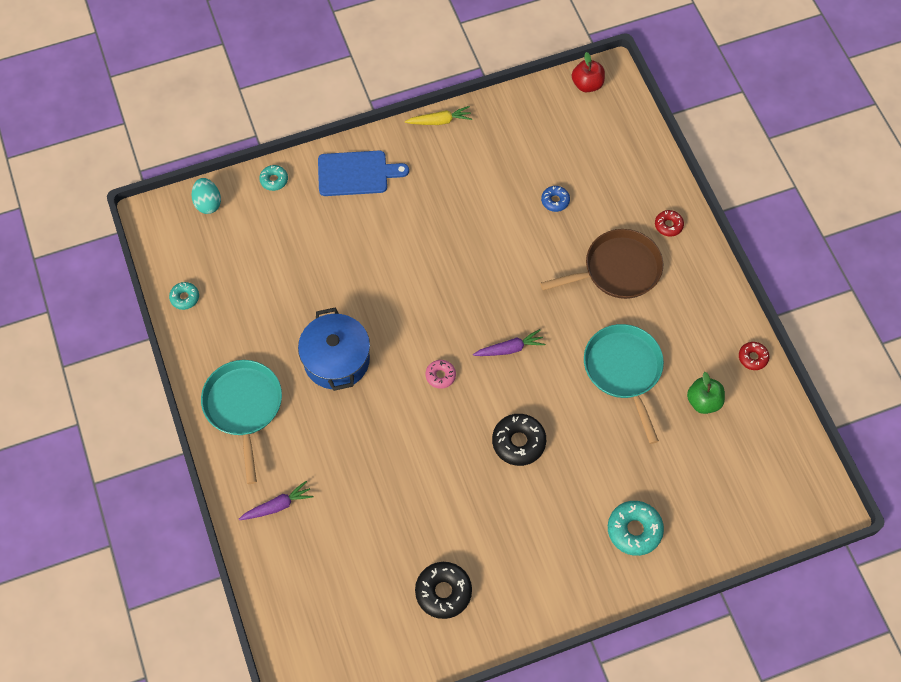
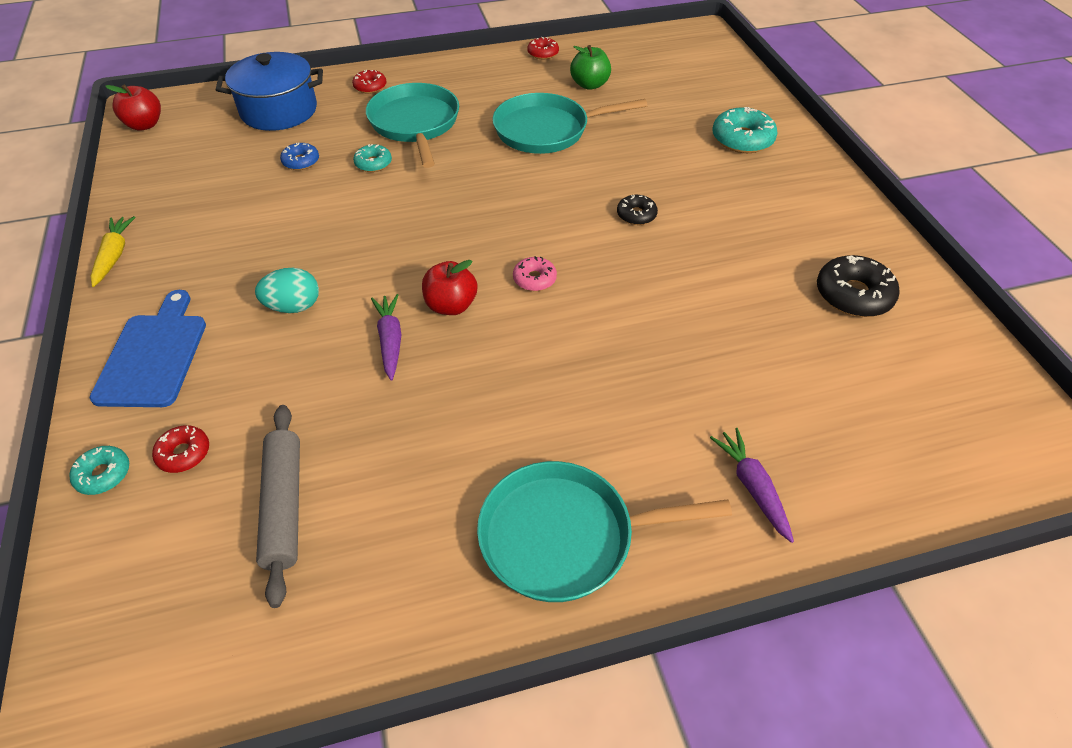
camera: 85 degrees left, 15 degrees down
(185, 298) = (306, 645): turquoise donut -> turquoise donut (373, 163)
(208, 203) = (96, 595): turquoise egg -> turquoise egg (293, 306)
(258, 269) = (283, 506): none -> grey rolling pin
(288, 212) = (184, 453): none -> red donut
(336, 360) = (491, 396): blue pot -> blue pot (279, 111)
(410, 327) = (451, 305): none -> red apple
(510, 349) = (504, 213): purple carrot -> purple carrot (390, 340)
(518, 442) = (636, 215): black donut -> black donut, size x0.58
(617, 270) = (415, 124): brown pan -> turquoise pan

